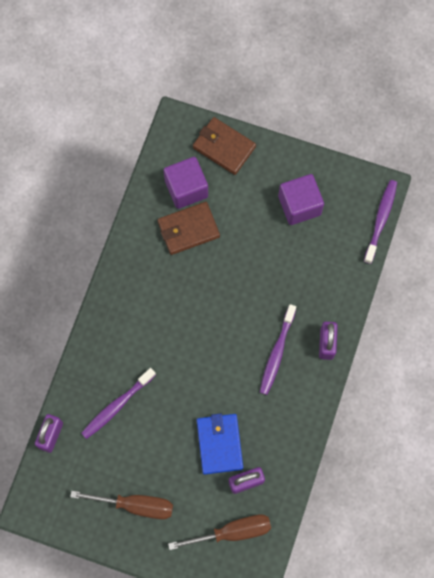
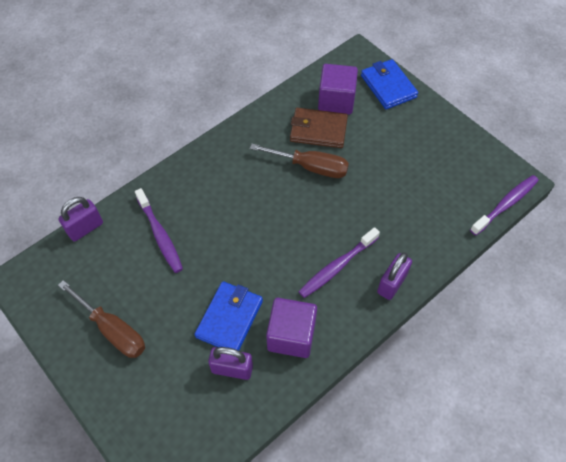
camera: 30 degrees right, 15 degrees down
(117, 405) = (160, 234): purple toothbrush -> purple toothbrush turned 105 degrees counterclockwise
(224, 147) = (388, 86): brown wallet -> blue wallet
(232, 532) = (186, 411): brown screwdriver -> brown screwdriver (310, 167)
(299, 205) = (431, 157): purple cube -> purple cube (291, 335)

